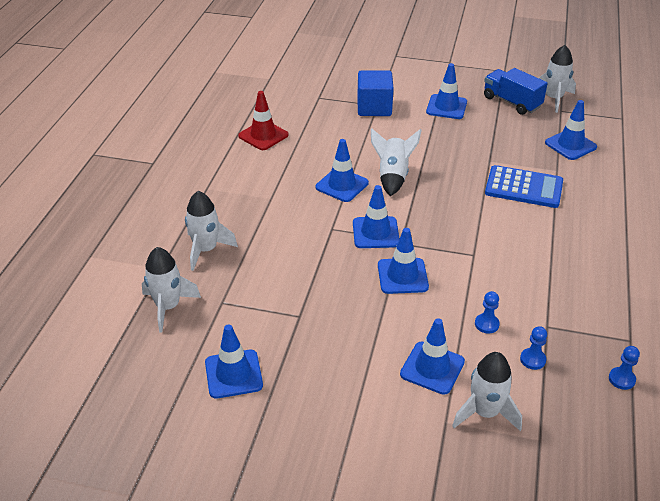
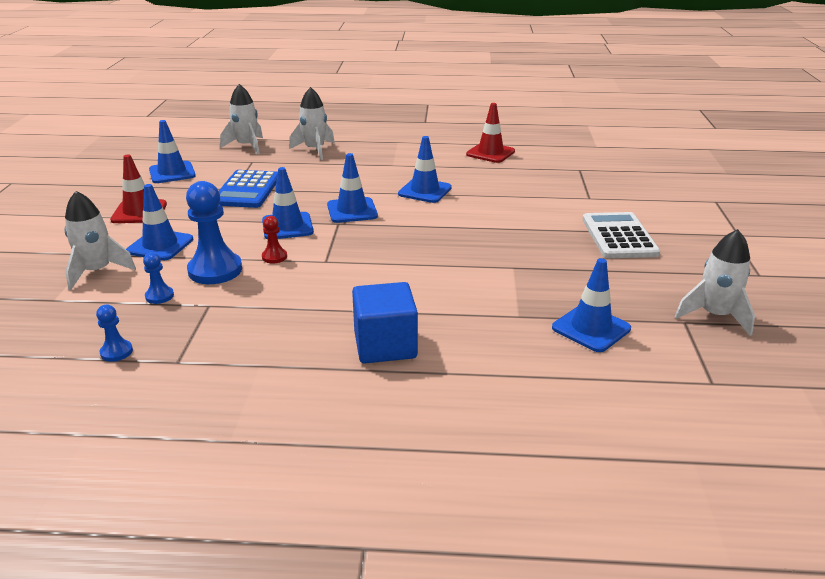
camera: 80 degrees right, 10 degrees down
(346, 394) = (139, 212): none -> red traffic cone
(374, 107) = (582, 196): blue cube -> blue cube (385, 345)
(392, 176) = (451, 213): white rocket -> none
(446, 107) = (619, 236): blue traffic cone -> white calculator
(464, 285) = (274, 257): none -> red pawn
(486, 324) = (215, 270): blue pawn -> blue pawn, size x2.05
(512, 102) = (672, 281): blue truck -> none
(523, 187) = (465, 291): blue calculator -> blue calculator (247, 190)

